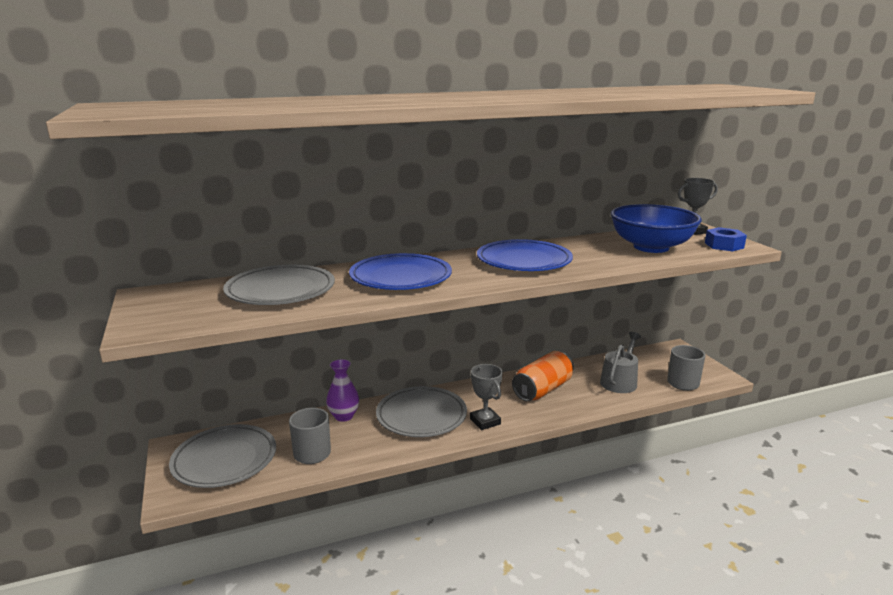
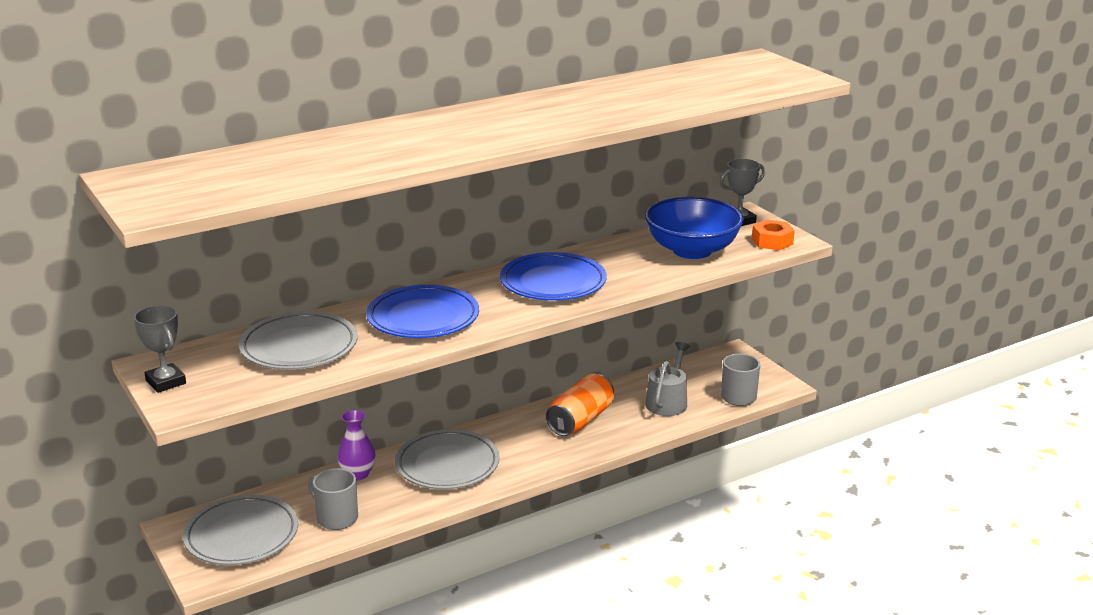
camera: 10 degrees left, 5 degrees up
(485, 421) = (520, 464): grey trophy -> grey trophy (166, 382)
(724, 245) = (772, 241): blue nut -> orange nut

